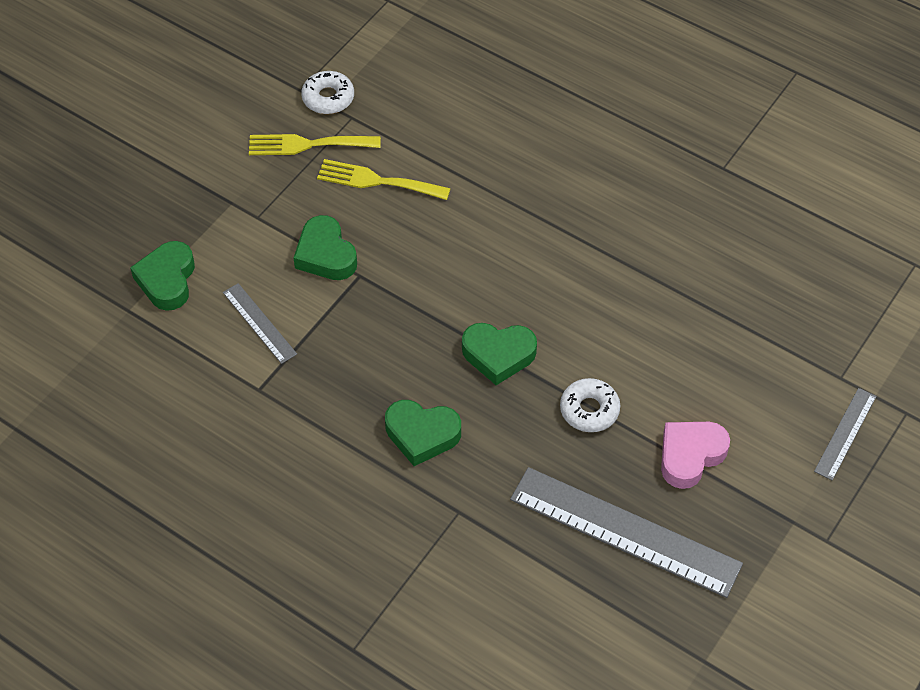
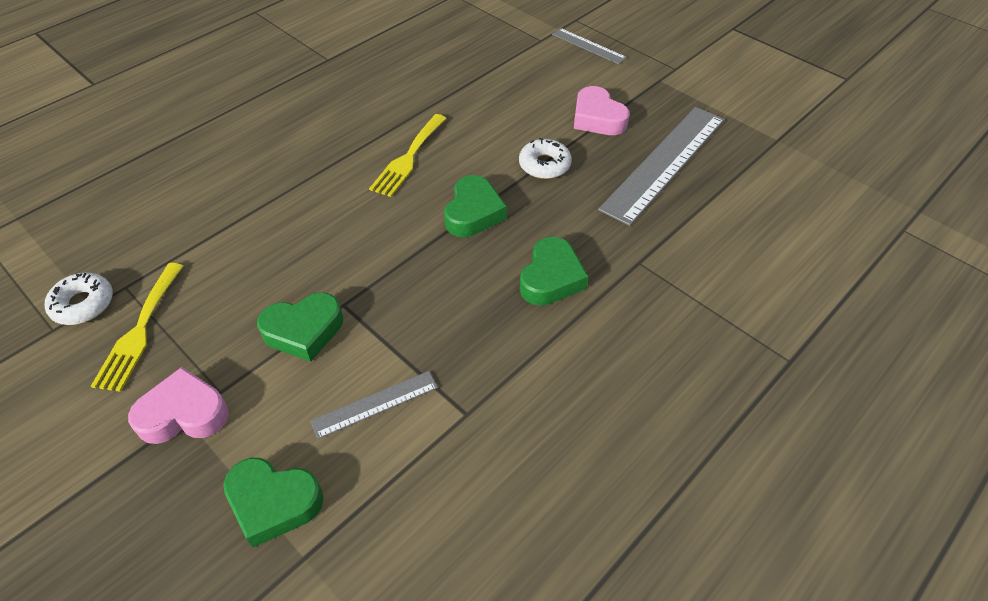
camera: 80 degrees left, 5 degrees down
(234, 201) = (184, 414): none -> pink heart
(377, 181) = (226, 275): yellow fork -> yellow fork (408, 158)

